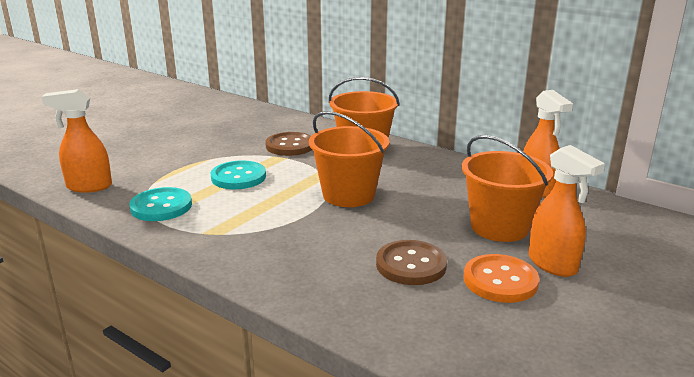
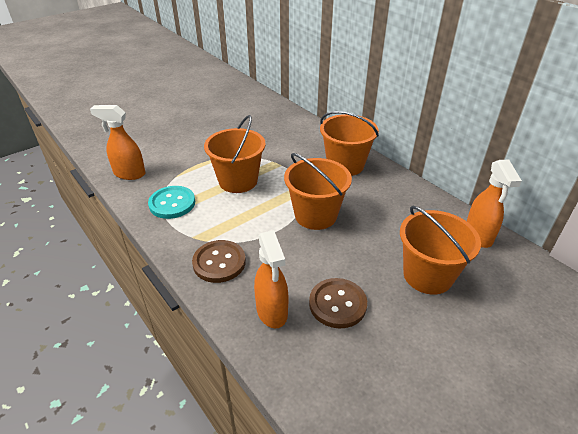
camera: 15 degrees right, 15 degrees up
(238, 177) = (238, 181): turquoise button -> orange bucket
(290, 146) = (289, 152): brown button -> brown button (219, 262)
(500, 280) = (405, 338): orange button -> none
(553, 264) = (458, 329): orange spray bottle -> orange spray bottle (272, 312)

